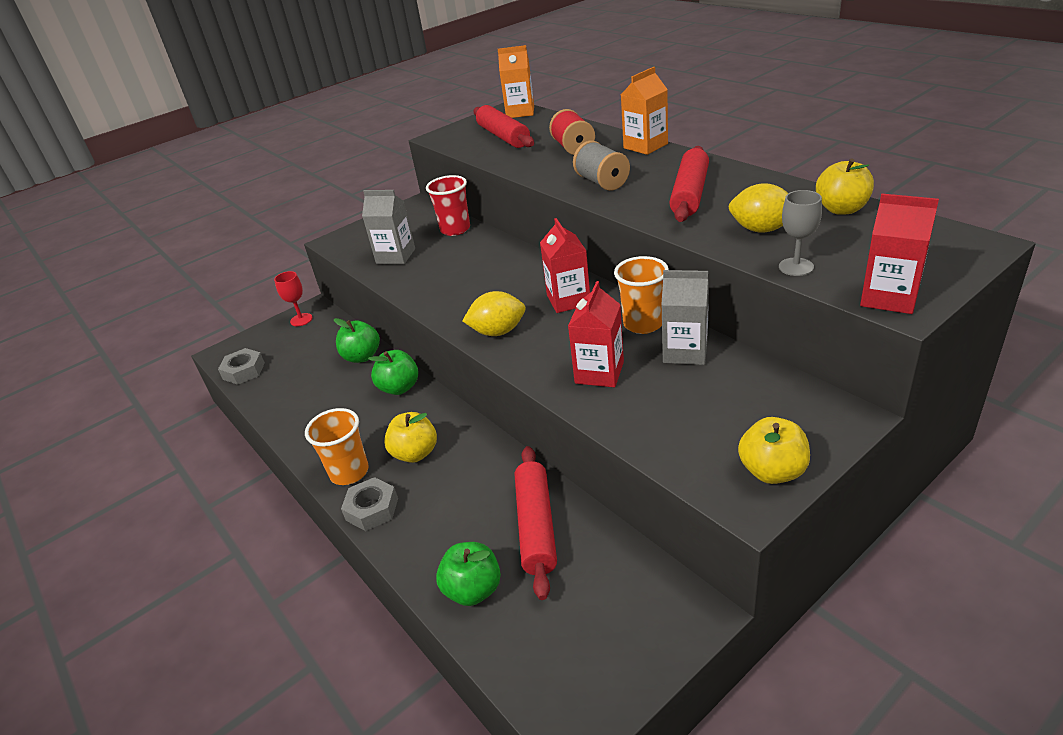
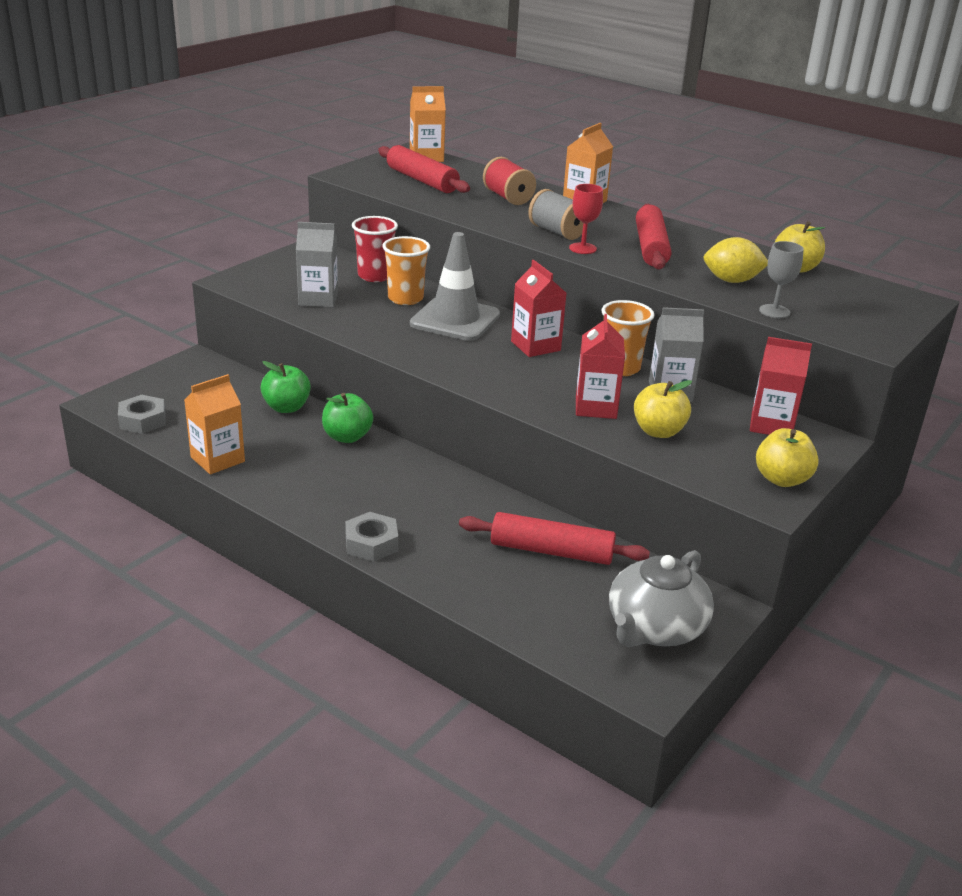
camera: 20 degrees left, 5 degrees down
(283, 411) = (217, 459): none -> orange carton
(301, 320) = (188, 370): red goblet -> red goblet (582, 248)
(349, 472) = (329, 513): orange cup -> orange cup (405, 298)
(415, 453) = (395, 495): yellow apple -> yellow apple (658, 431)
(473, 590) = (510, 602): green apple -> none
(498, 332) = (475, 372): yellow lemon -> none
(505, 273) = (455, 319): none -> grey traffic cone
(536, 526) = (551, 551): red rolling pin -> red rolling pin turned 60 degrees counterclockwise
(610, 636) = (655, 628): none -> grey teapot
(889, 297) = (860, 336): red carton -> red carton (771, 425)

